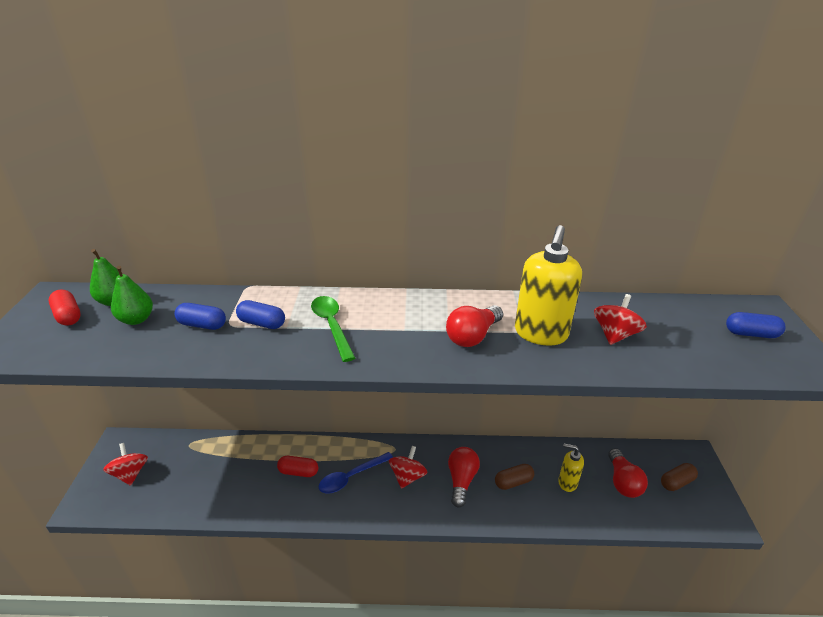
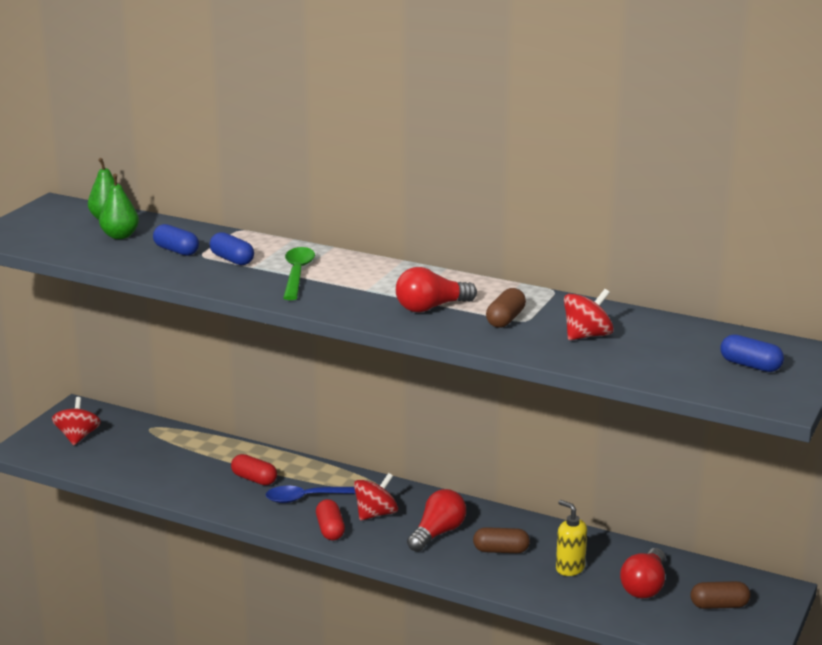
camera: 25 degrees right, 10 degrees down
(68, 316) = (62, 222): red capsule -> red capsule (330, 529)
(540, 334) = (505, 319): yellow soap dispenser -> brown capsule

